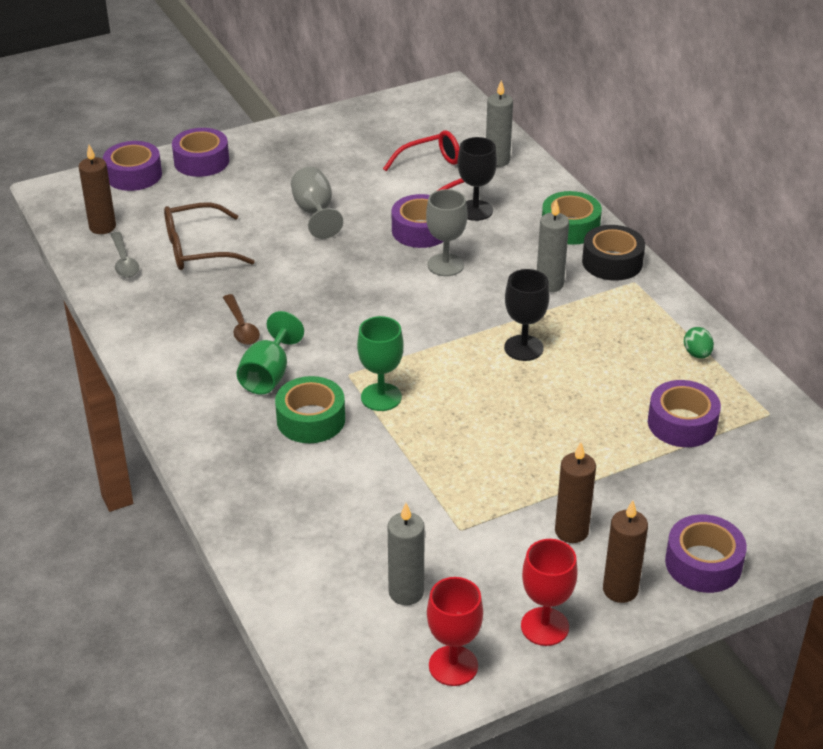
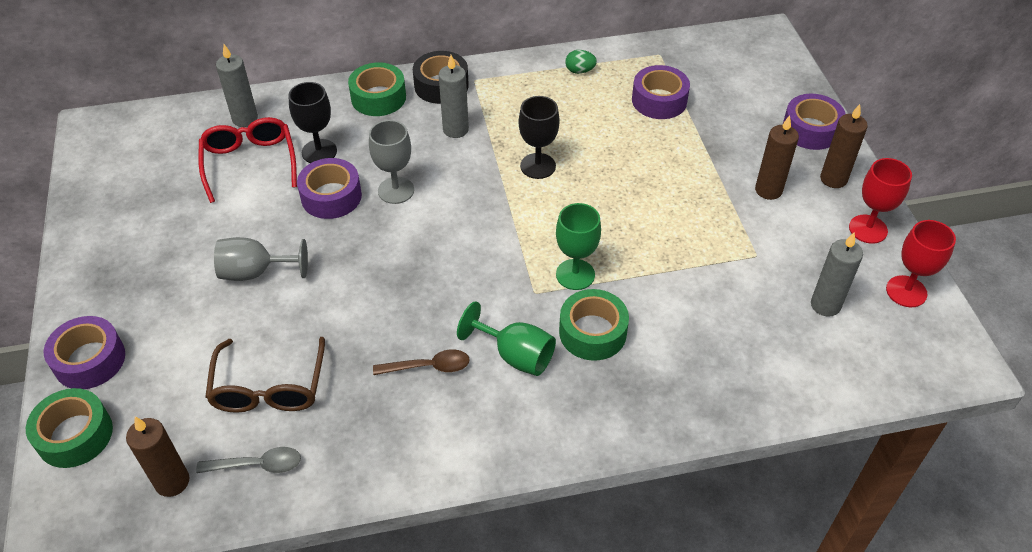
camera: 75 degrees left, 10 degrees up
(134, 175) = (75, 435): purple tape -> green tape

